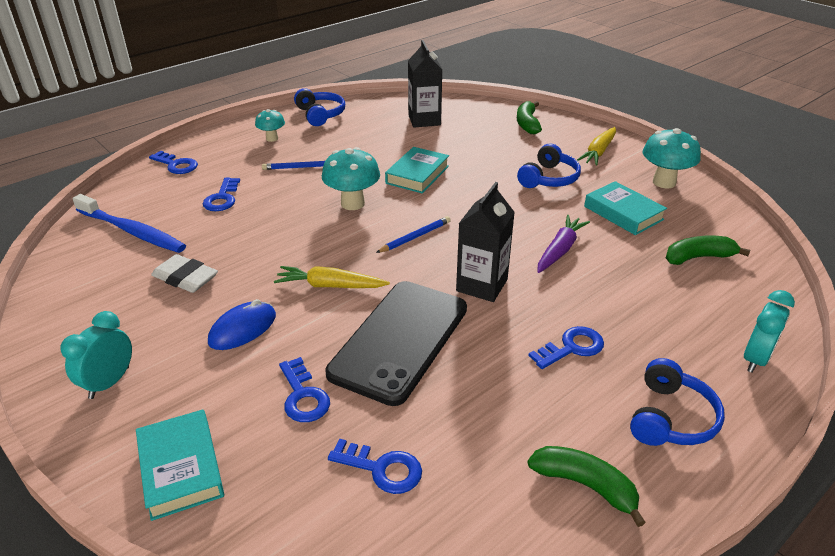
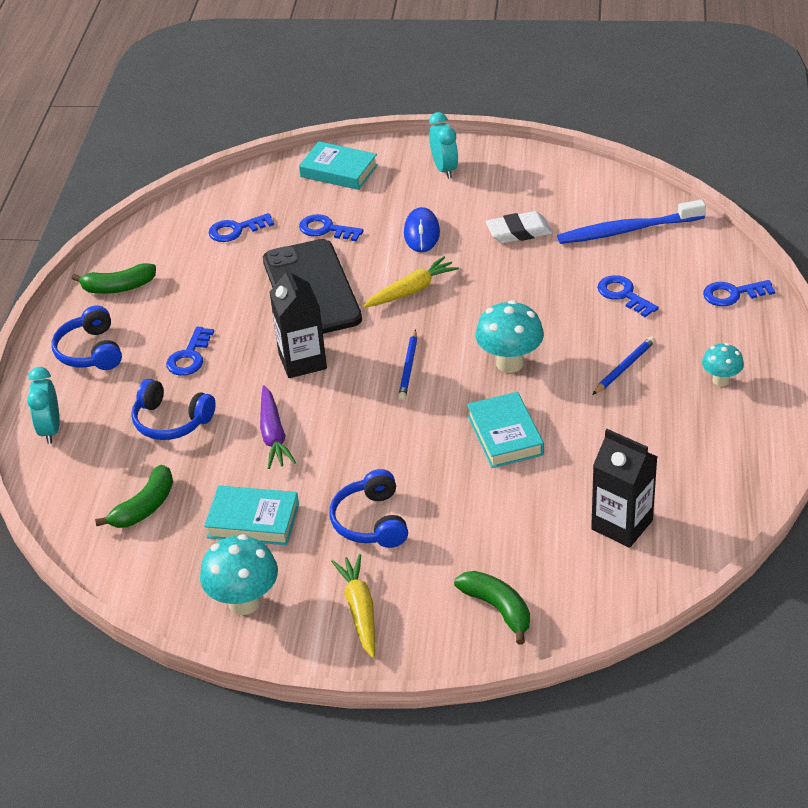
camera: 140 degrees right, 5 degrees up
(320, 115) = (745, 448): blue headphones -> blue headphones (171, 421)

